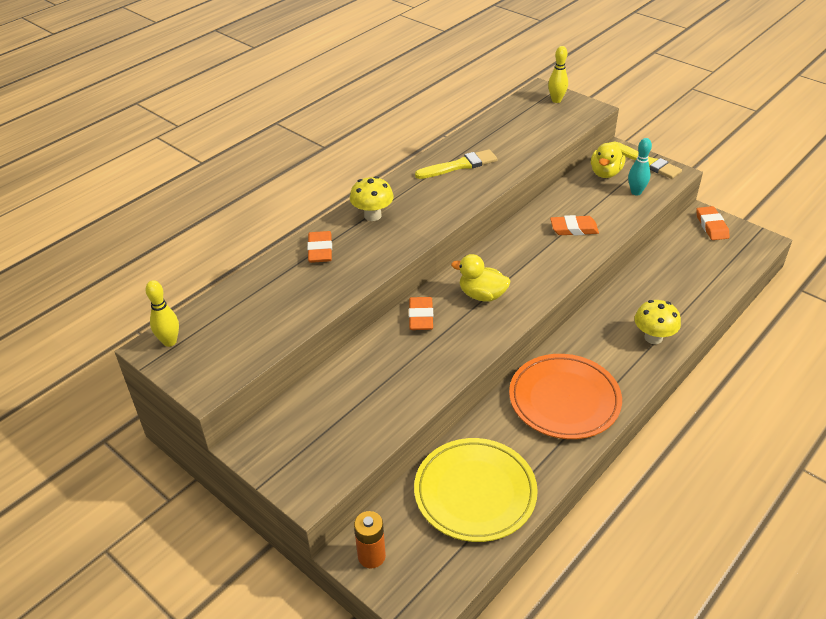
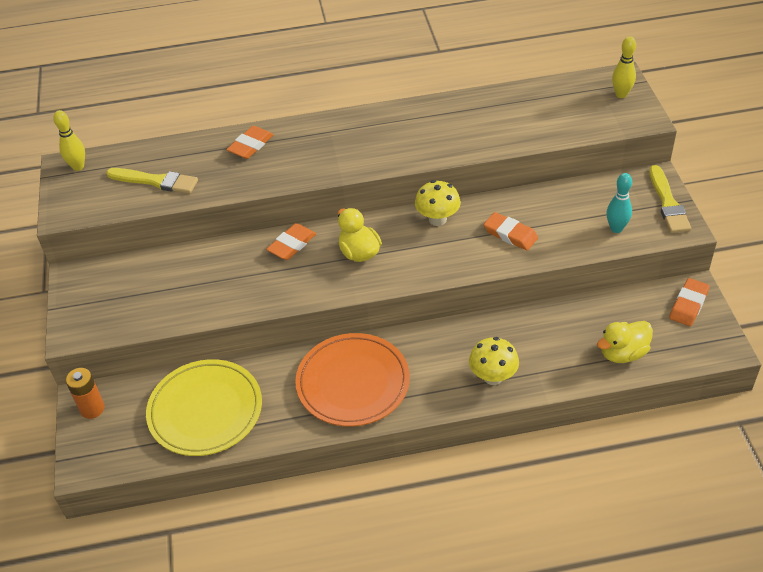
camera: 40 degrees right, 5 degrees up
(372, 215) = (323, 134): yellow mushroom -> yellow mushroom (437, 219)
(459, 165) = (447, 121): yellow brush -> yellow brush (156, 181)
(605, 173) = (610, 194): yellow duck -> yellow duck (623, 353)

